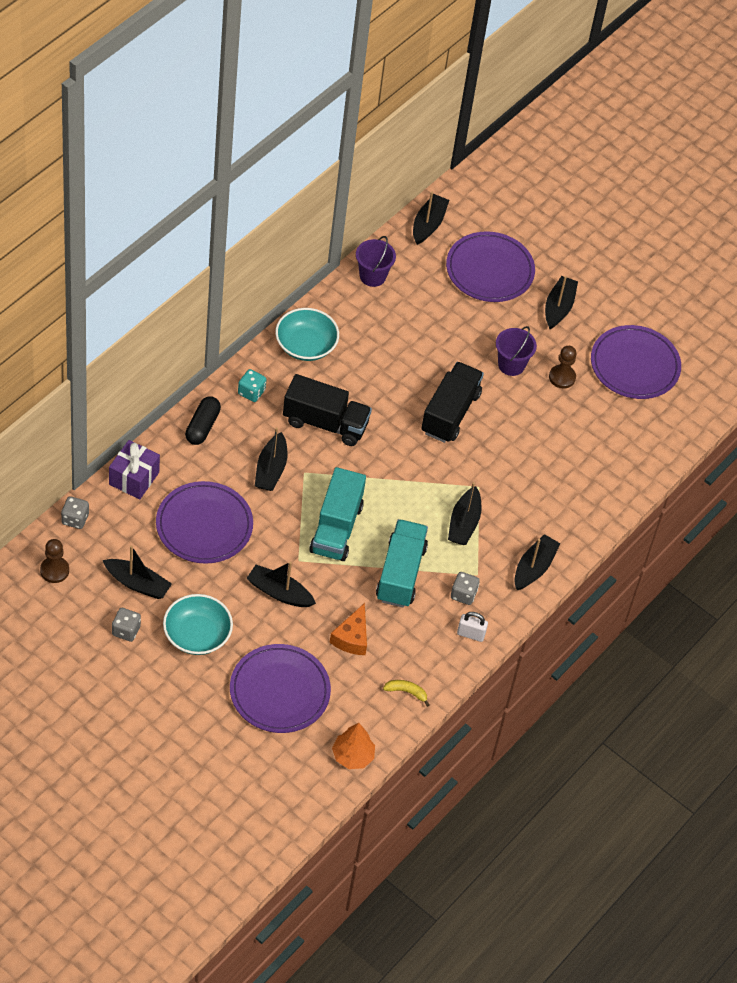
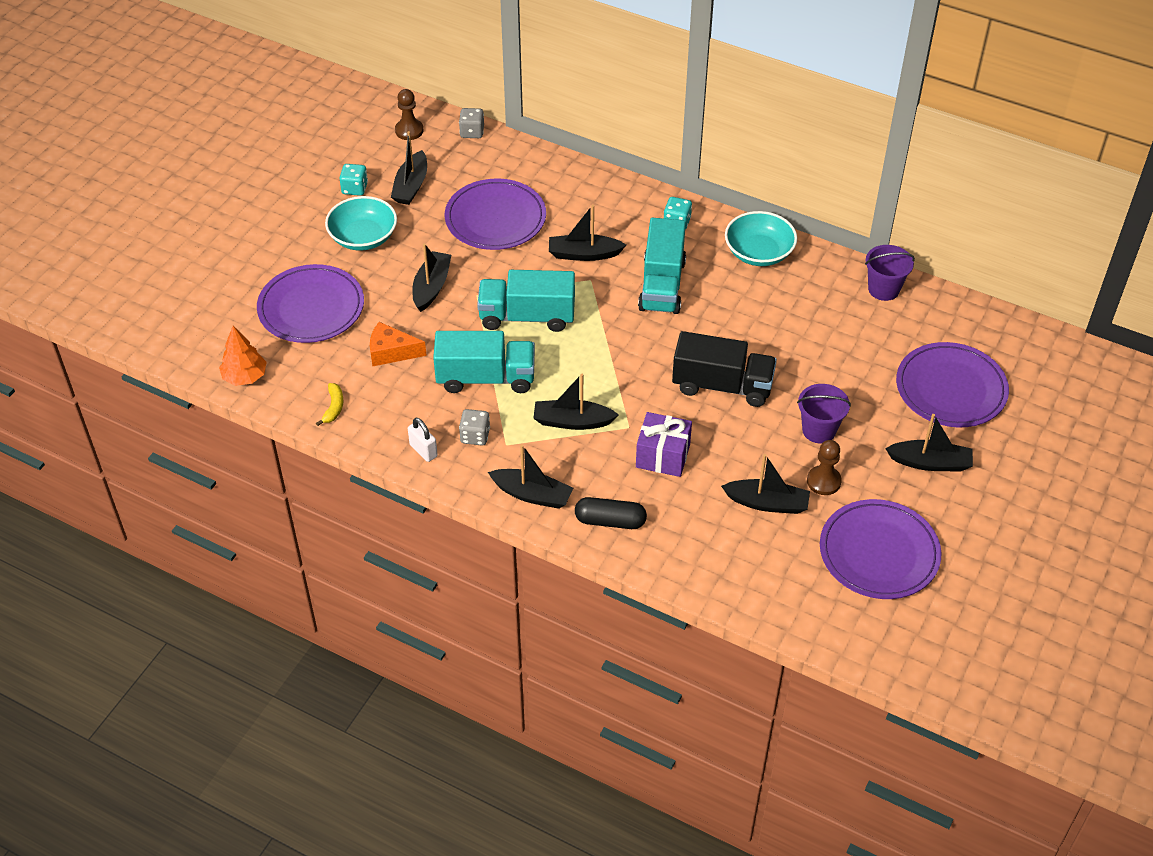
camera: 85 degrees right, 5 degrees down
(126, 630) = (355, 188): grey dice -> turquoise dice
(134, 478) = (534, 161): purple gift -> purple gift (663, 456)
(202, 426) = (617, 196): black capsule -> black capsule (610, 521)
(325, 423) = (662, 285): black truck -> turquoise truck
(428, 224) = (987, 324): black boat -> black boat (767, 503)
(470, 634) = (423, 450): white padlock -> white padlock turned 45 degrees counterclockwise

